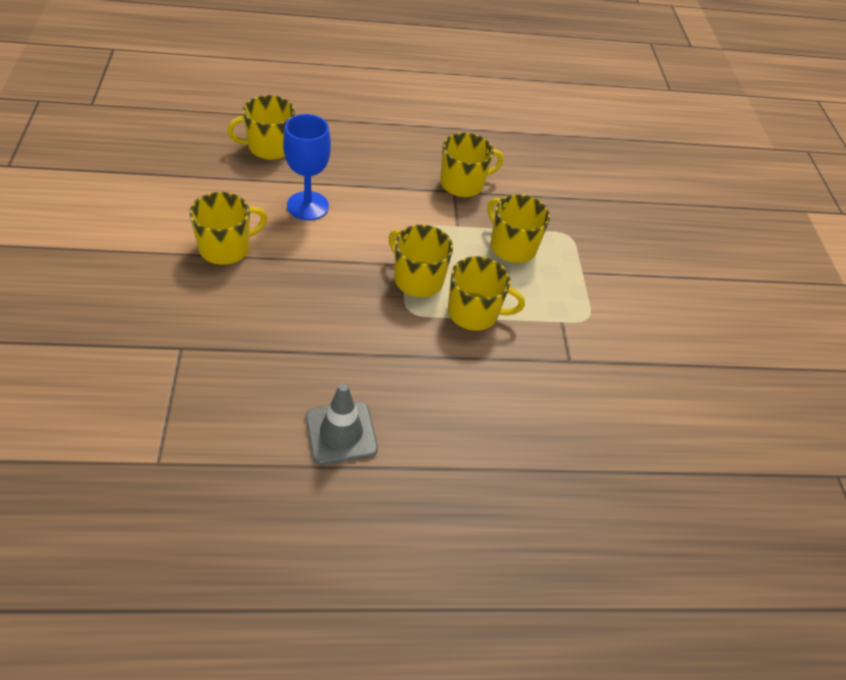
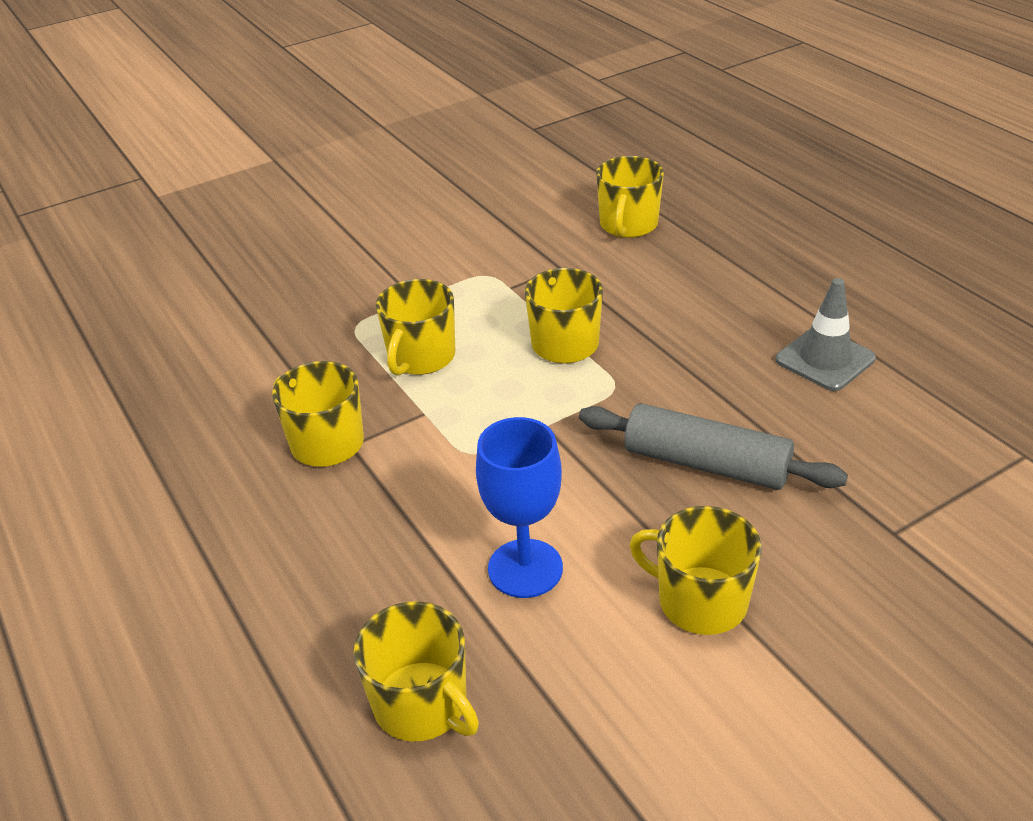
camera: 110 degrees left, 10 degrees down
(308, 308) = (706, 464): none -> grey rolling pin
(417, 279) = (558, 403): yellow mug -> yellow mug (628, 225)

